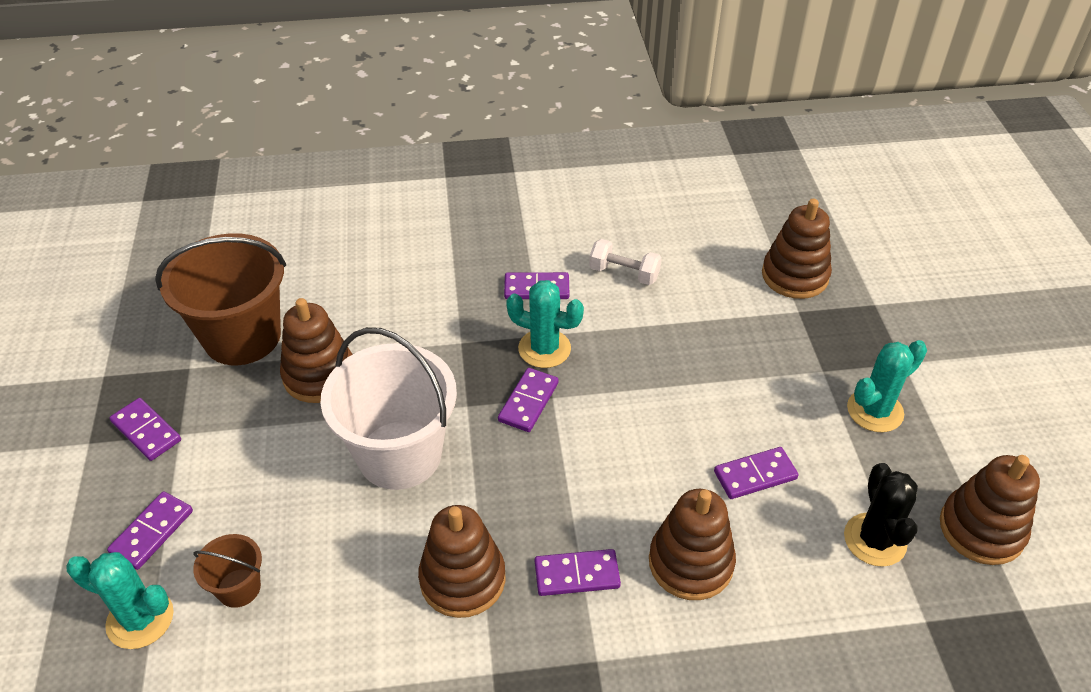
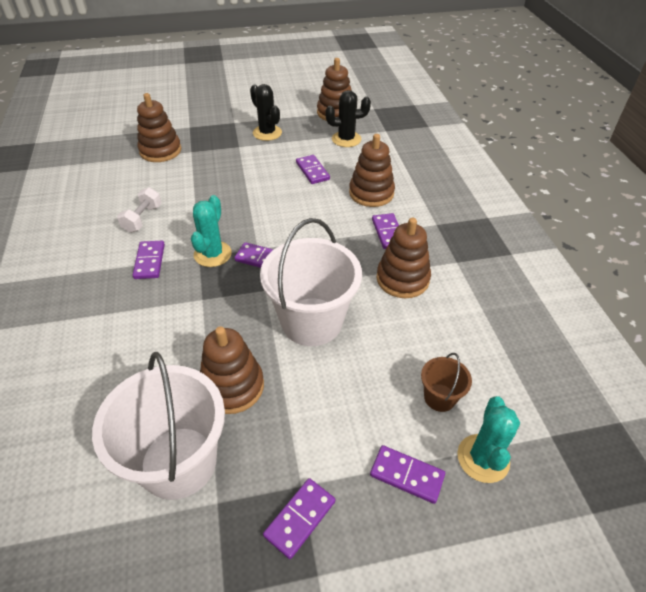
camera: 95 degrees left, 0 degrees up
(242, 337) = (178, 462): brown bucket -> white bucket
(875, 411) = (267, 133): turquoise cactus -> black cactus

